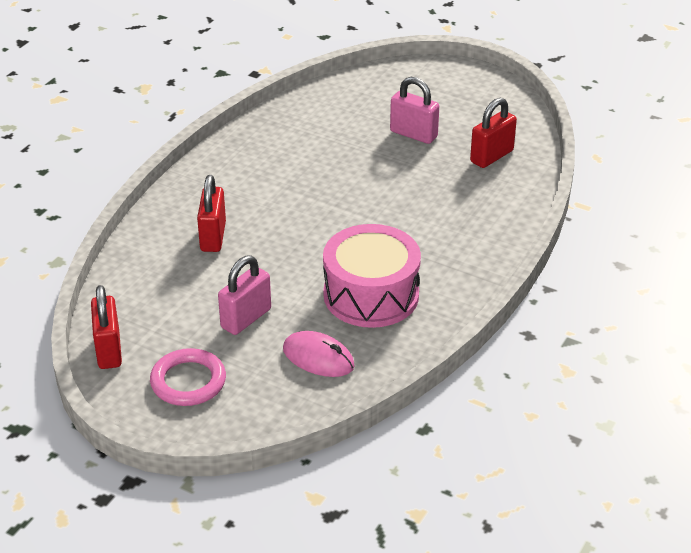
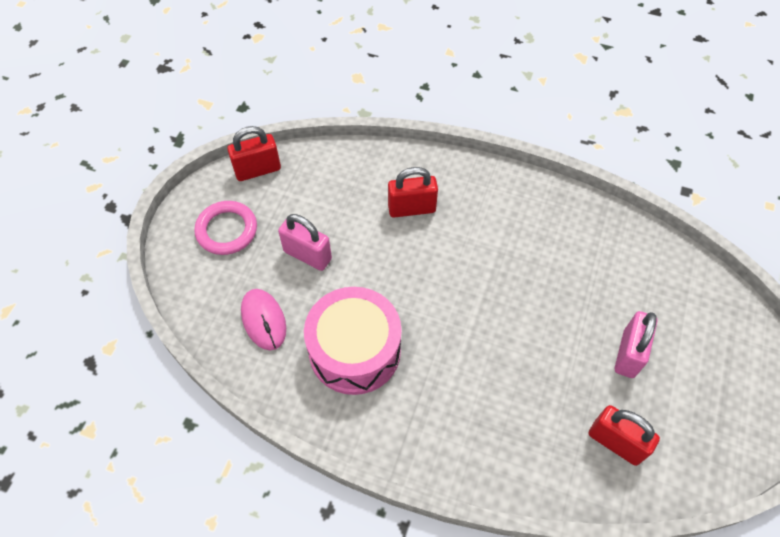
camera: 80 degrees right, 20 degrees up
(318, 358) = (264, 320): pink mouse -> pink mouse turned 45 degrees counterclockwise

